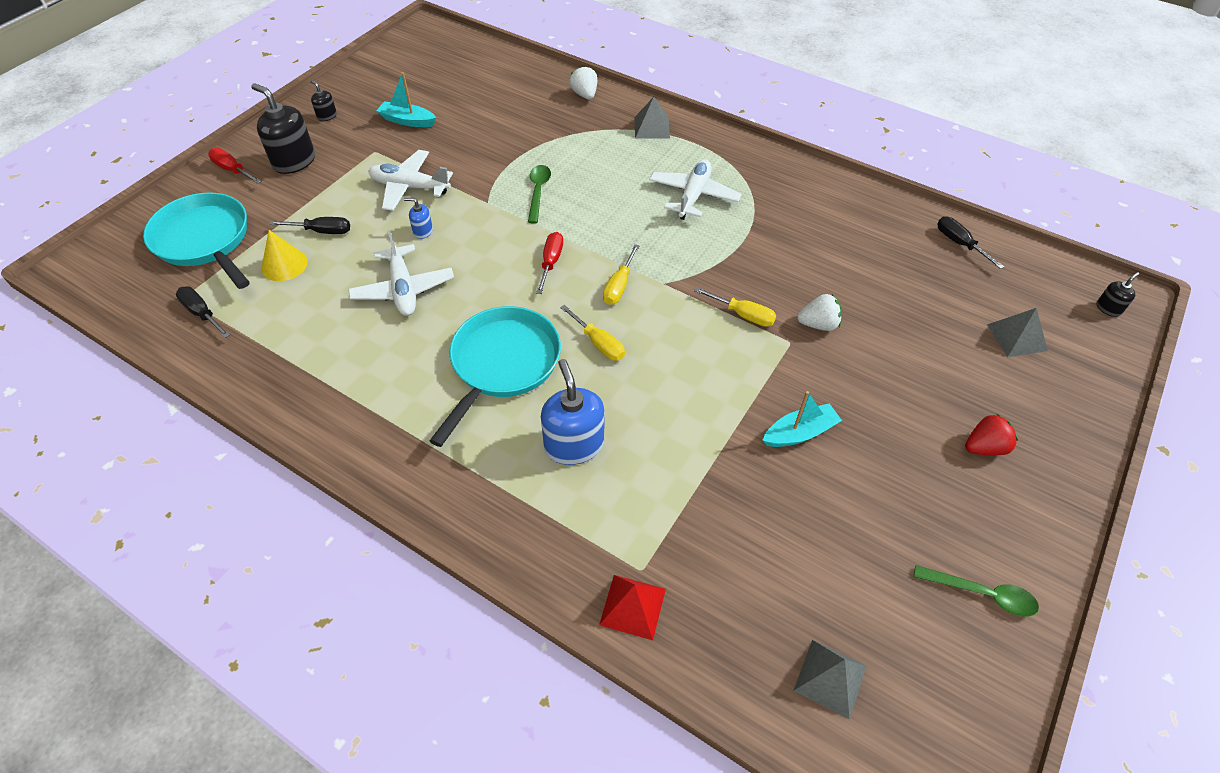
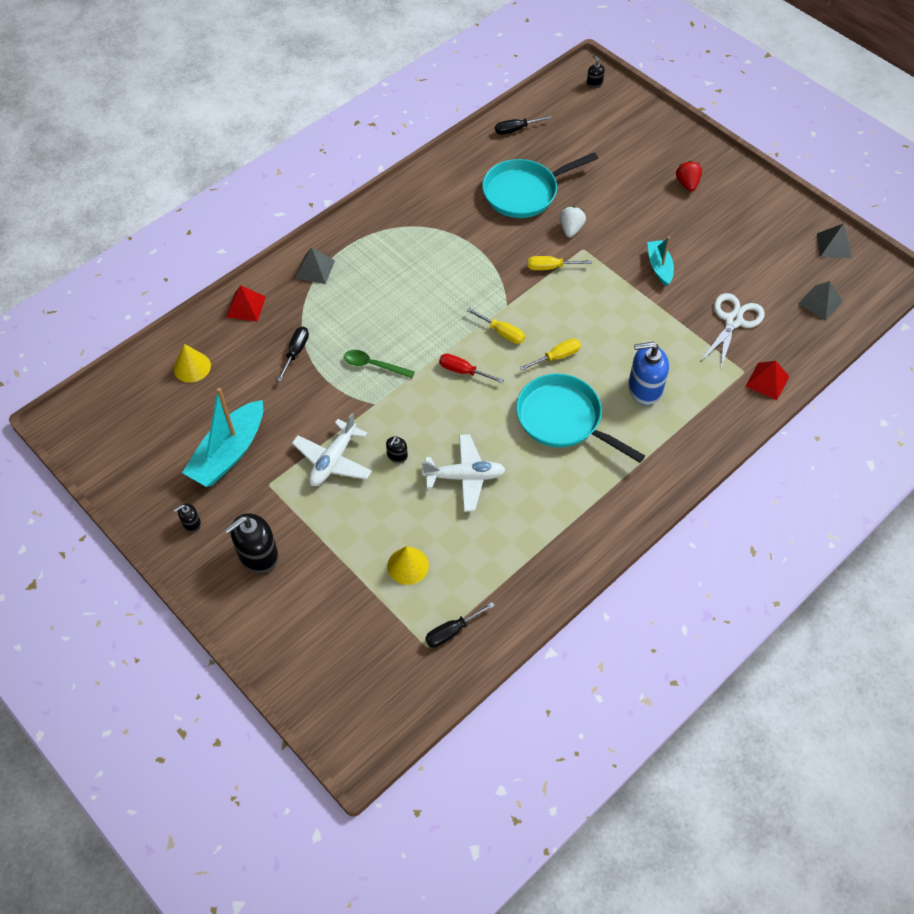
camera: 75 degrees left, 5 degrees up
(205, 241) = (354, 633): turquoise pan -> turquoise pan (524, 192)
(232, 170) = (251, 611): red screwdriver -> none
(321, 231) = (372, 534): black screwdriver -> black screwdriver (295, 352)
(407, 121) = (229, 453): turquoise boat -> turquoise boat, size x1.76
(423, 231) = (397, 456): blue soap dispenser -> black soap dispenser
(501, 79) = (192, 367): none -> yellow cone
(584, 95) = (246, 307): white strawberry -> red pyramid
(693, 195) = (414, 263): white plane -> none
(736, 543) = (733, 320): none -> white scissors
(742, 314) = (551, 267): yellow screwdriver -> yellow screwdriver turned 135 degrees counterclockwise
(982, 594) = (781, 222): green spoon -> none
(1016, 337) = (607, 135): grey pyramid -> grey pyramid (834, 245)

